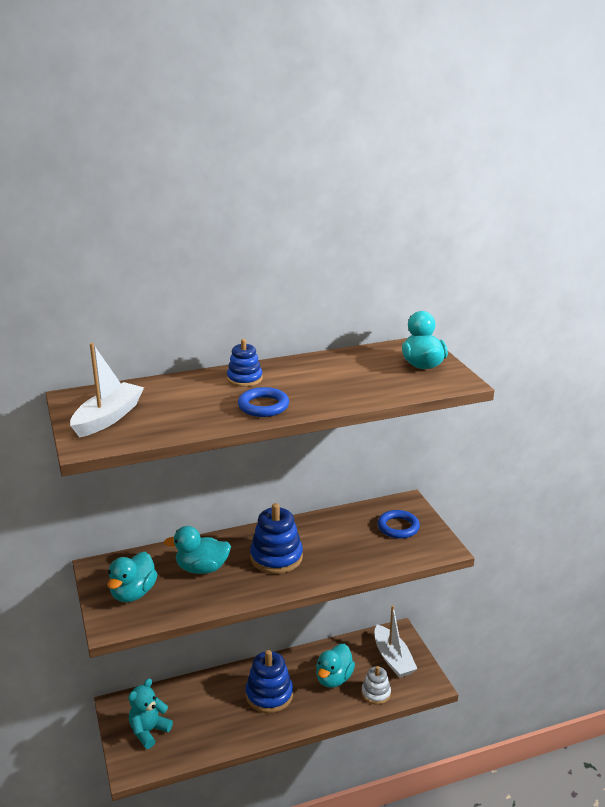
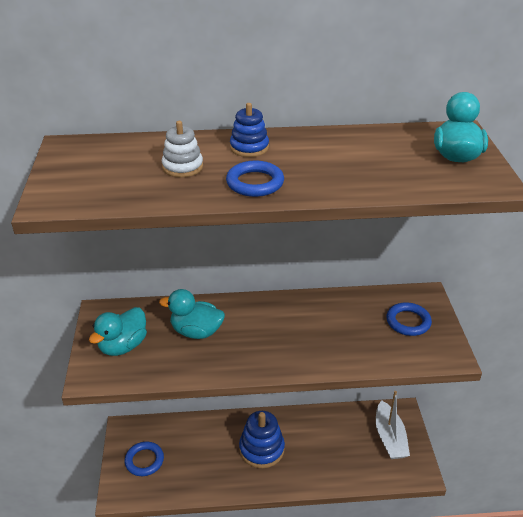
camera: 15 degrees right, 10 degrees up
(108, 418) = (87, 174): white boat -> none
(149, 731) = (144, 460): turquoise teddy bear -> blue ring
(276, 557) = (272, 333): blue stacking toy -> none
(334, 678) = (327, 446): turquoise duck -> none
(376, 693) = (363, 470): white stacking toy -> white stacking toy (182, 167)

